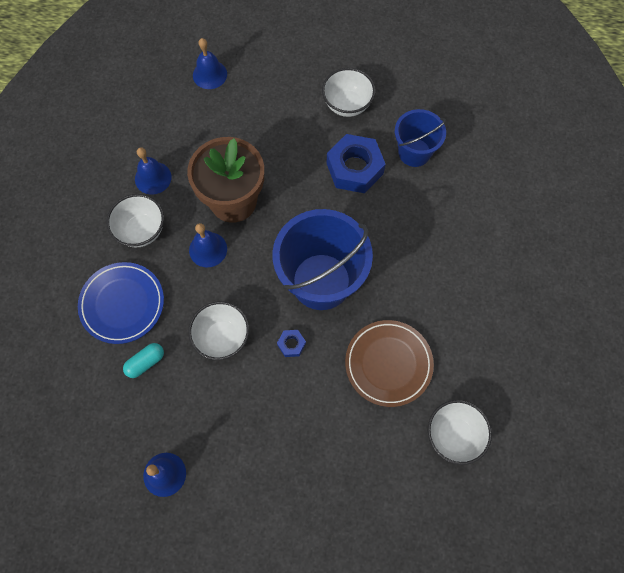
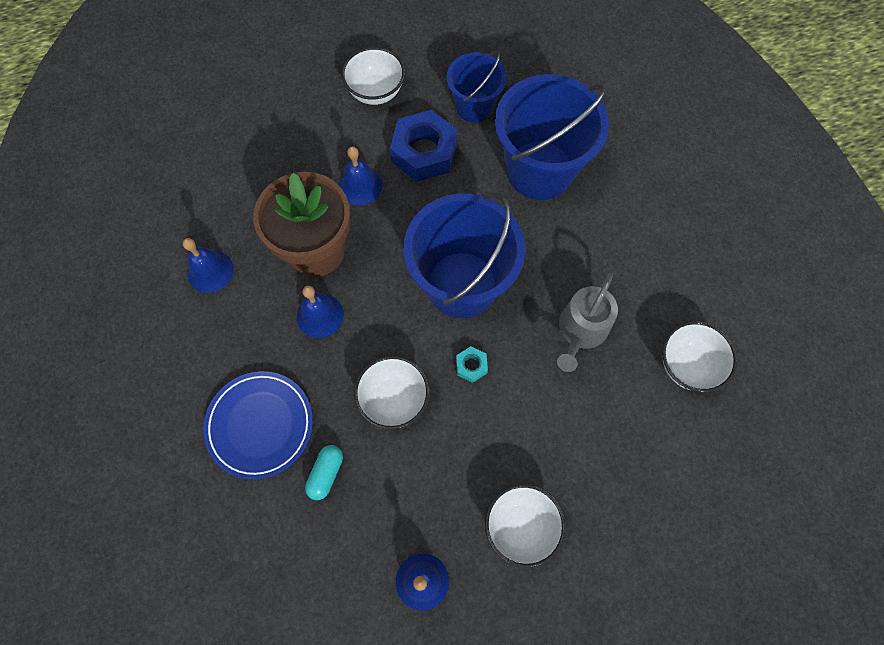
camera: 30 degrees left, 0 degrees up
(141, 231) = (232, 334): white bowl -> white bowl (521, 527)
(210, 74) = (206, 130): blue bell -> blue bell (360, 186)
(291, 344) = (471, 366): blue nut -> turquoise nut
(388, 364) = (581, 330): brown plate -> grey watering can
(434, 226) = (539, 170): none -> blue bucket

